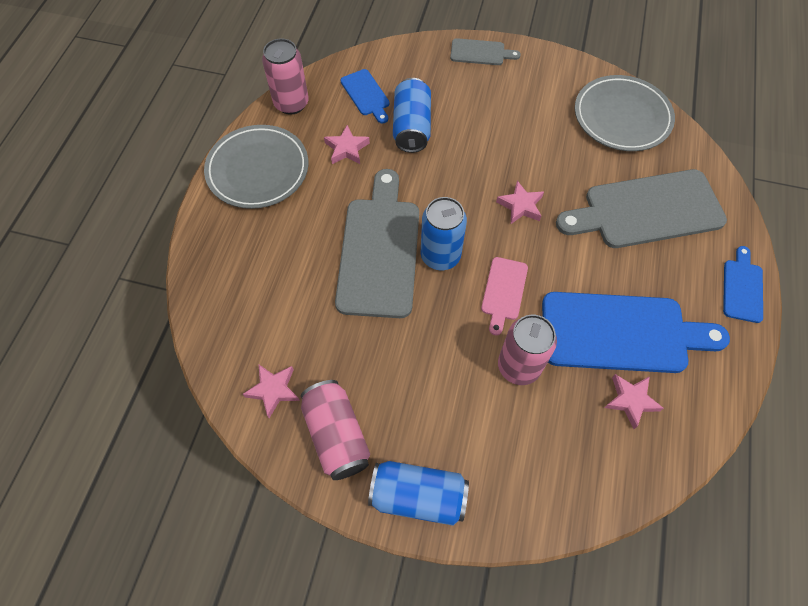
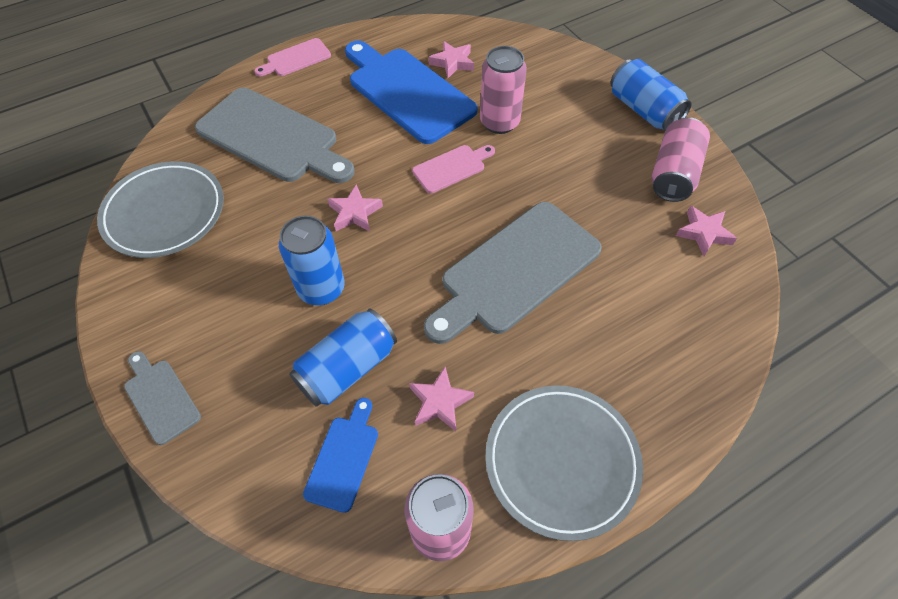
camera: 135 degrees left, 5 degrees down
(440, 256) = (469, 227): blue can -> blue can (321, 289)
(742, 287) = (296, 59): blue cutting board -> pink cutting board

